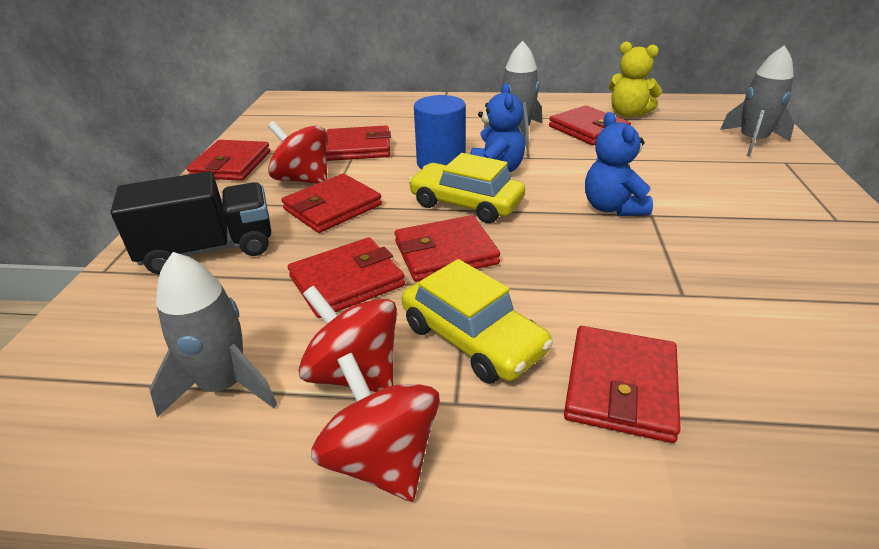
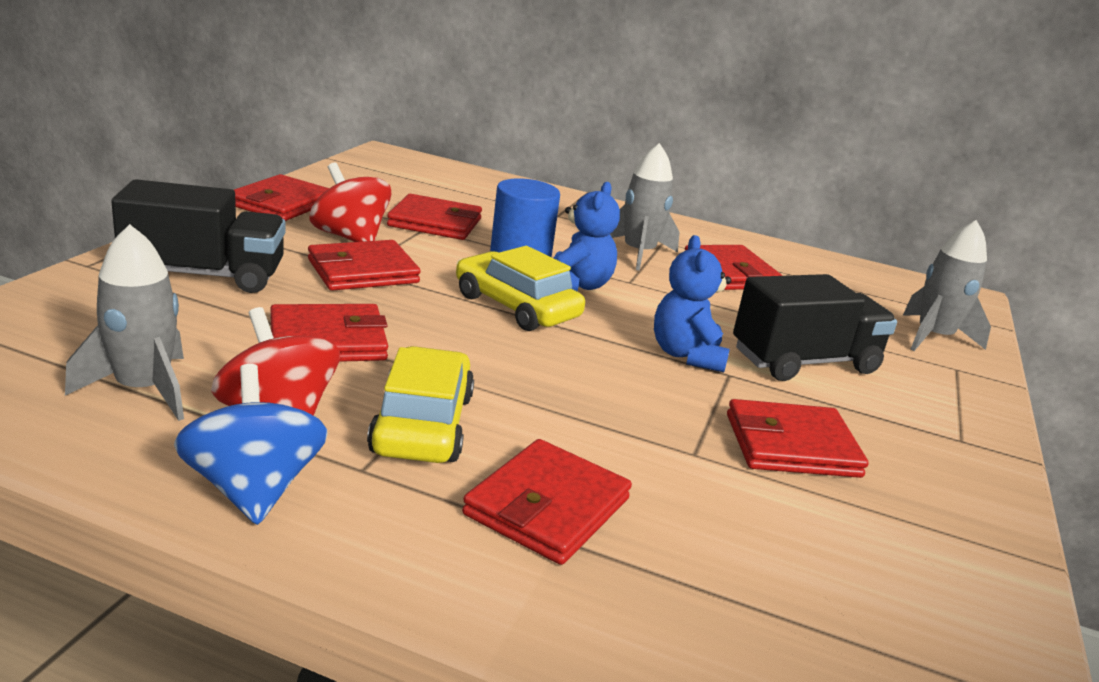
camera: 10 degrees right, 10 degrees down
(382, 459) = (253, 489): red spinning top -> blue spinning top
(445, 253) = (455, 344): red wallet -> red wallet (791, 445)
(472, 338) = (422, 424): yellow car -> yellow car turned 150 degrees counterclockwise
(628, 114) = (798, 270): yellow teddy bear -> none
(691, 188) = (804, 362): none -> black truck

